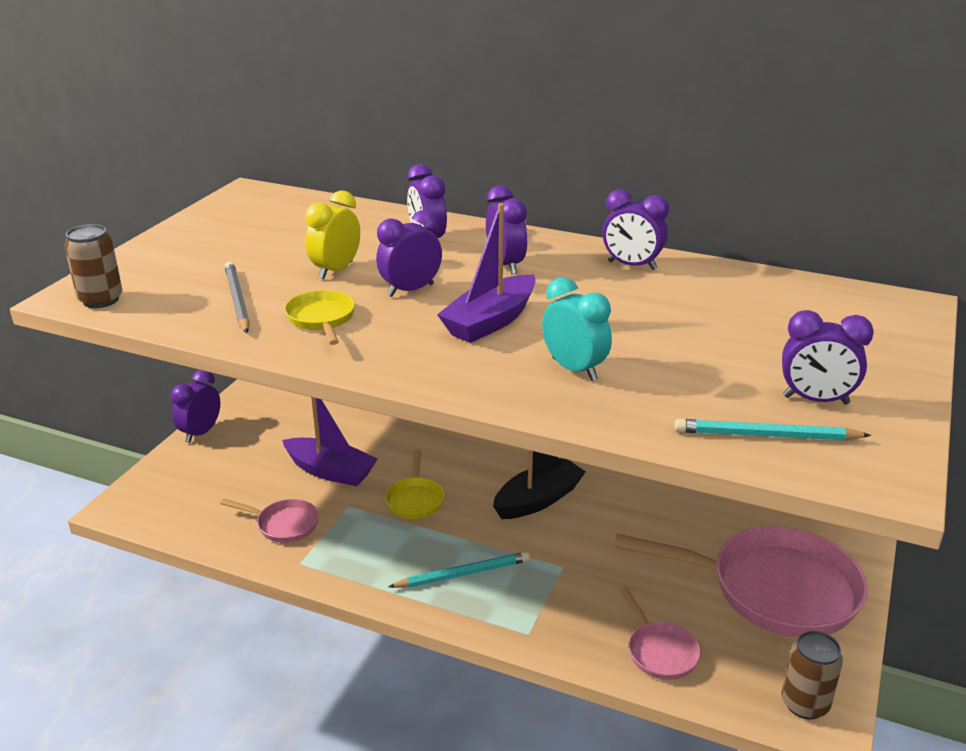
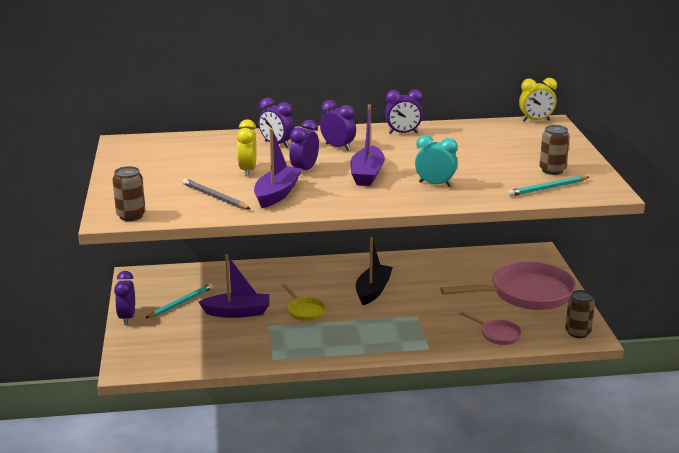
camera: 30 degrees left, 5 degrees down
(284, 524) = (241, 345): pink pan -> none
(321, 319) = (277, 194): yellow pan -> purple boat
(462, 574) = (368, 335): turquoise pencil -> turquoise pencil (181, 303)
(816, 400) = (552, 170): purple clock -> brown can
(886, 295) = (536, 120): none -> yellow clock

